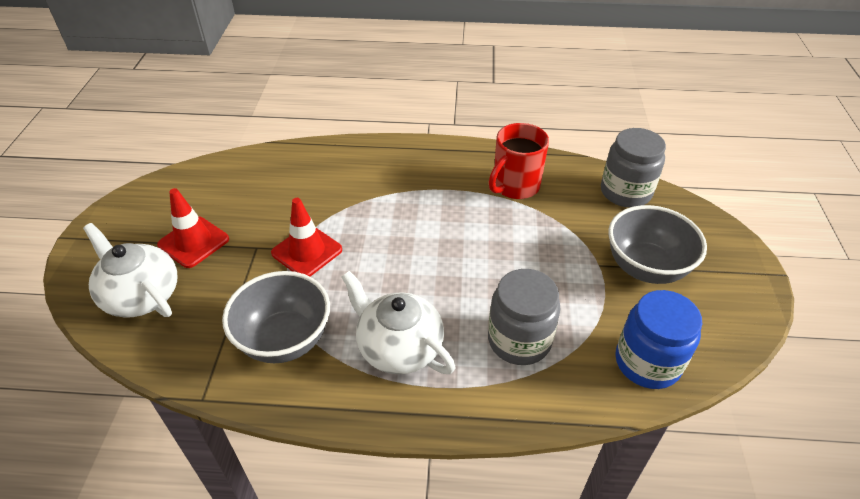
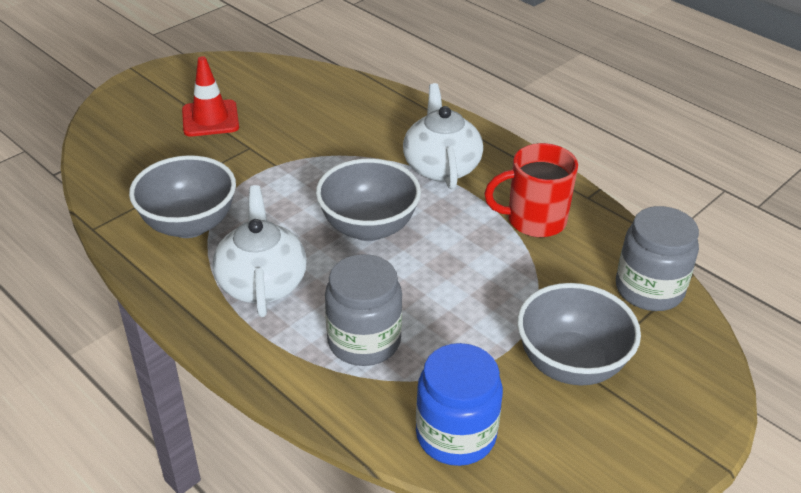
camera: 40 degrees right, 5 degrees down
(141, 295) = (134, 136): white teapot -> white teapot (441, 166)
(307, 251) = (282, 171): red traffic cone -> none
(421, 256) = (368, 227): none -> grey bowl

